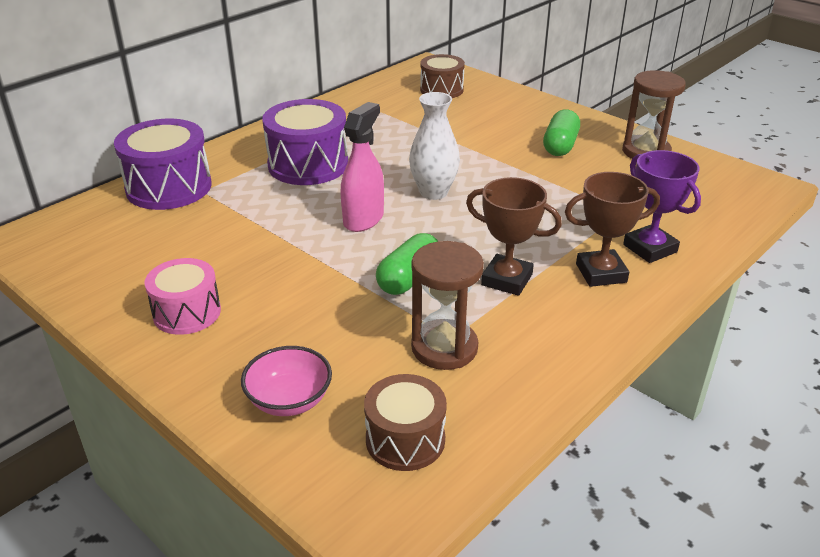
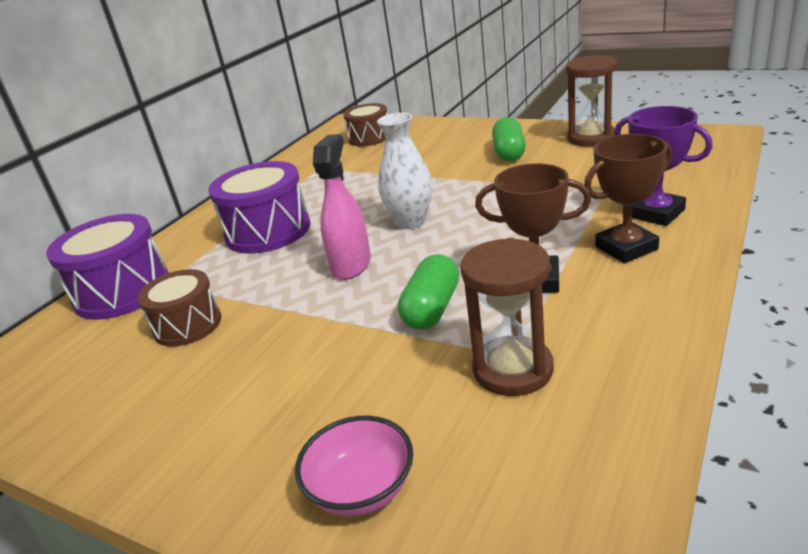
camera: 10 degrees left, 5 degrees down
(187, 313) = (189, 419): pink drum -> none
(405, 439) = (531, 494): brown drum -> brown drum (187, 325)

